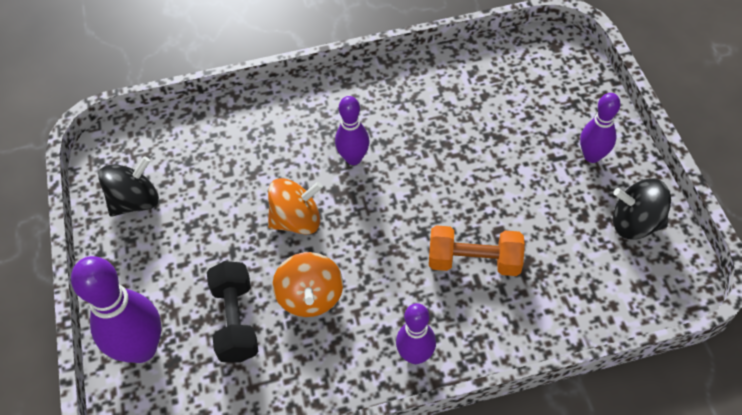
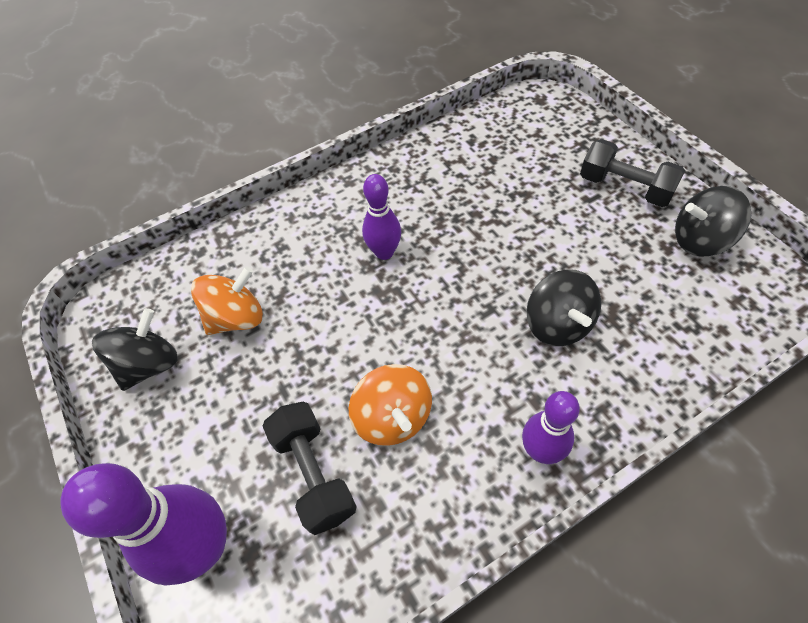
camera: 15 degrees left, 0 degrees up
(296, 220) = (346, 334): orange spinning top -> orange spinning top (237, 318)
(474, 261) = (557, 324): orange dumbbell -> black spinning top
(592, 156) = (624, 188): purple bowling pin -> black dumbbell

